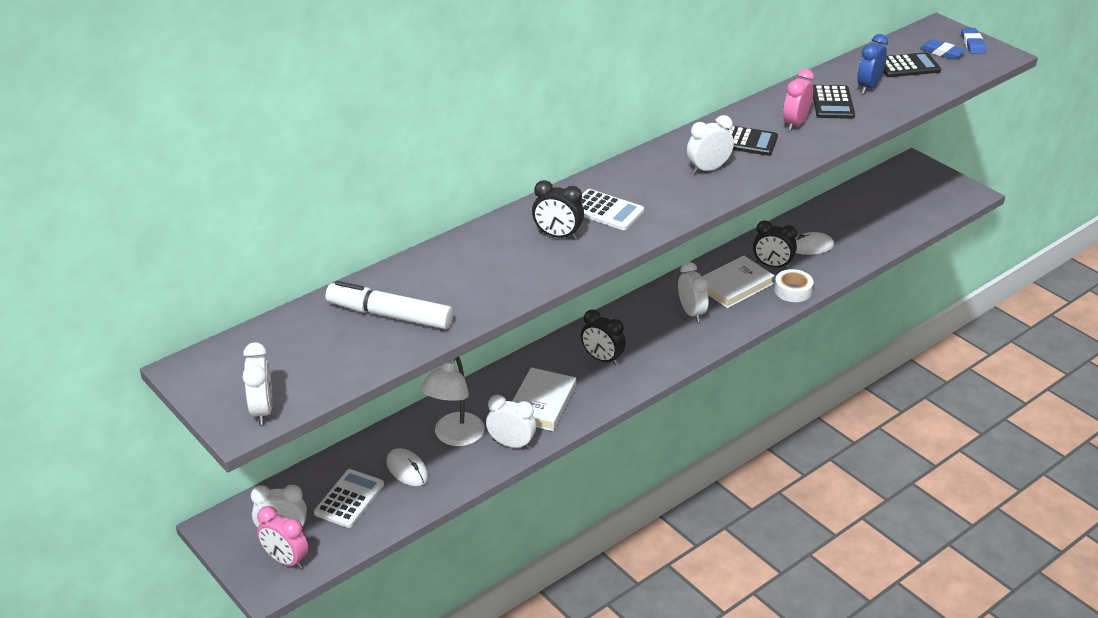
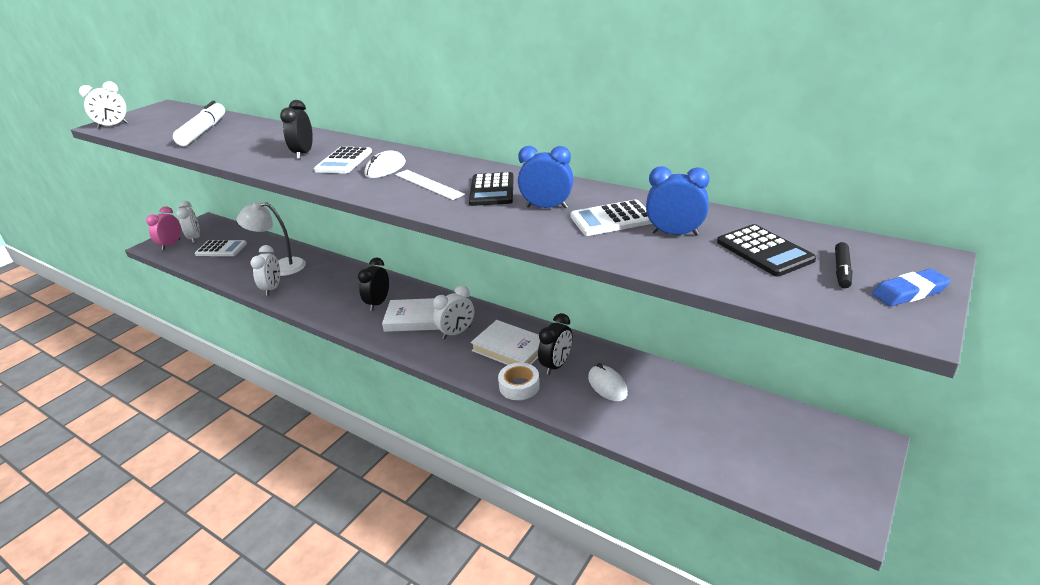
camera: 75 degrees right, 5 degrees down
(407, 470) = (247, 259): white mouse -> white mouse (385, 169)
(542, 403) = (319, 290): white book -> white book (417, 318)
(708, 169) = (428, 184): white clock -> white ruler
(772, 265) = (556, 365): black clock -> black clock turned 150 degrees counterclockwise
(795, 123) = (546, 207): pink clock -> blue clock
(832, 103) = (612, 219): black calculator -> white calculator
(942, 52) = (841, 270): blue eraser -> black marker

